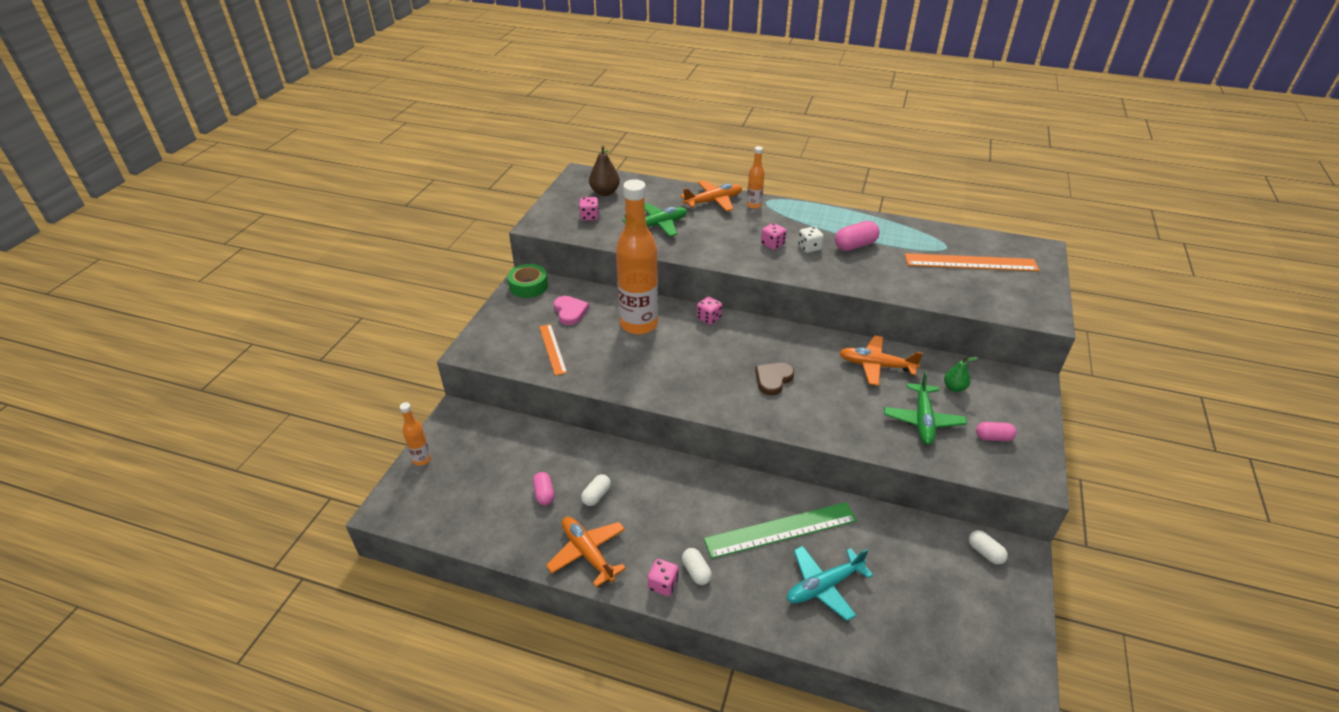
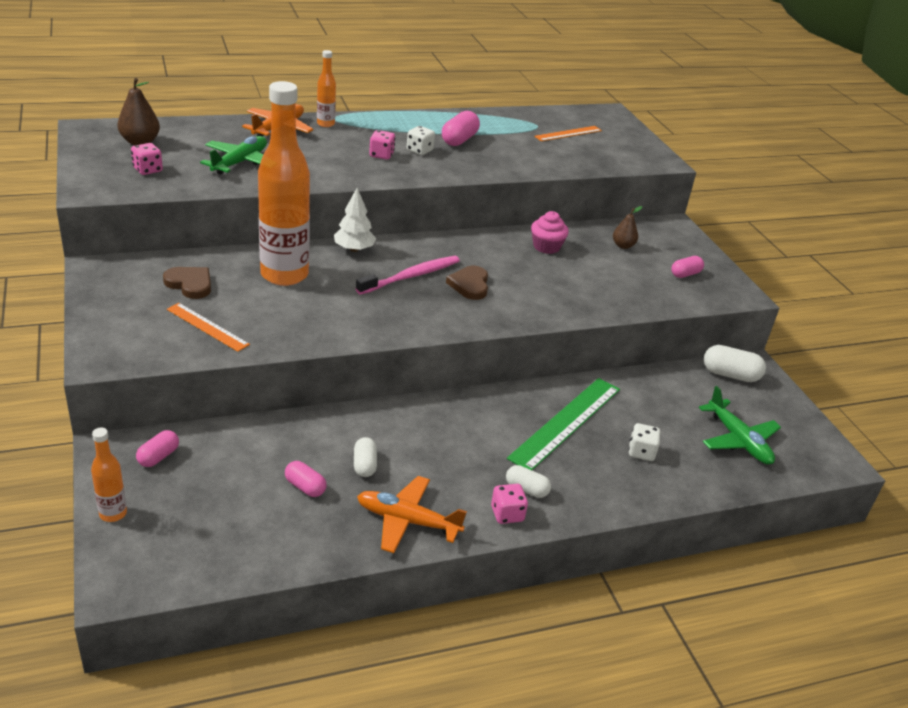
camera: 40 degrees left, 5 degrees down
(477, 431) = (158, 457): none -> pink capsule
(528, 286) = (108, 272): green tape -> none
(570, 312) = (190, 284): pink heart -> brown heart
(709, 318) = (354, 249): pink dice -> white tree
(732, 356) = (411, 276): none -> pink toothbrush
(823, 586) = (641, 452): turquoise plane -> white dice
(876, 365) = (546, 247): orange plane -> pink cupcake
(923, 420) = (623, 278): green plane -> green plane (738, 440)
(954, 388) = (623, 246): green pear -> brown pear
(970, 262) = (568, 133): orange ruler -> orange ruler, size x0.58
(985, 552) = (730, 375): white capsule -> white capsule, size x1.54

